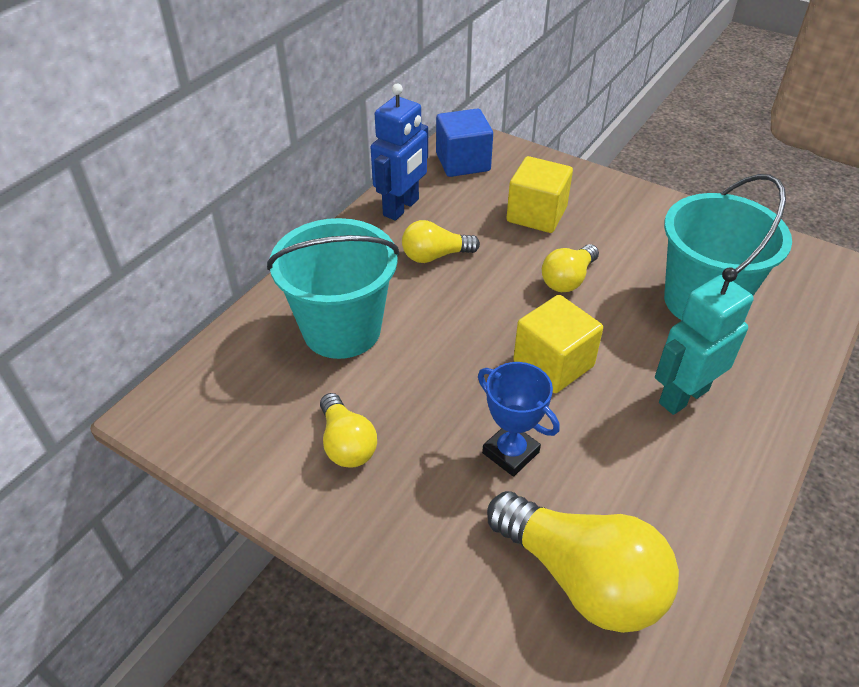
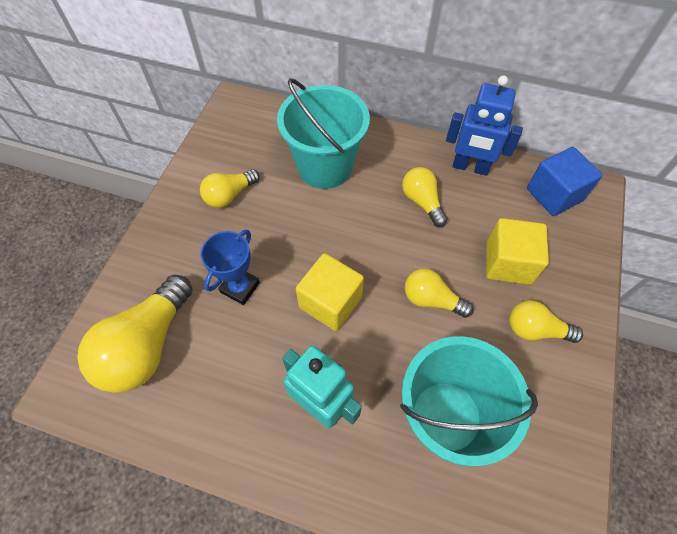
camera: 75 degrees right, 15 degrees up
(616, 218) = (535, 329): none -> yellow light bulb

